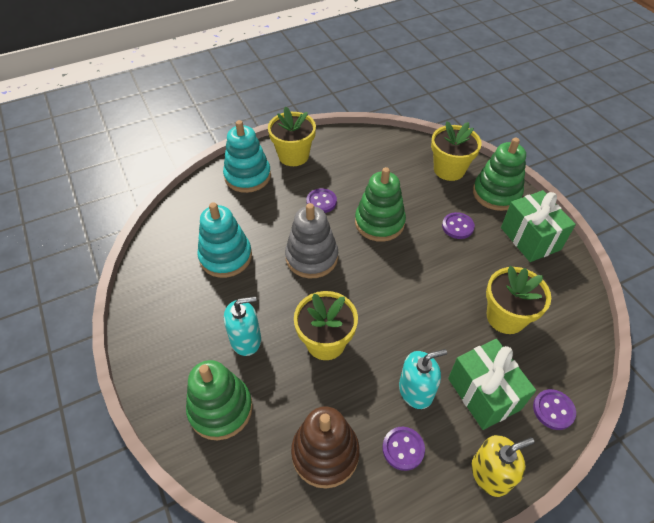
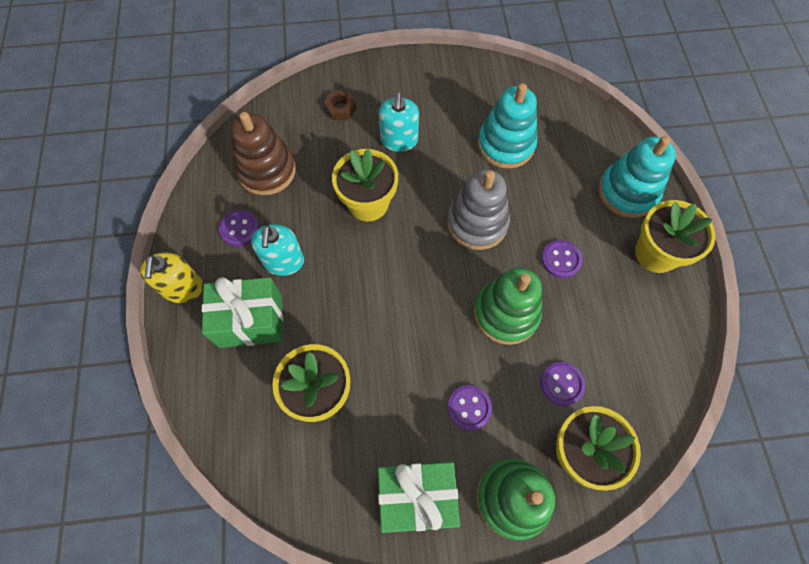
camera: 110 degrees right, 15 degrees up
(220, 409) = (340, 108): green stacking toy -> brown nut
(553, 410) = (203, 379): purple button -> purple button (562, 384)

